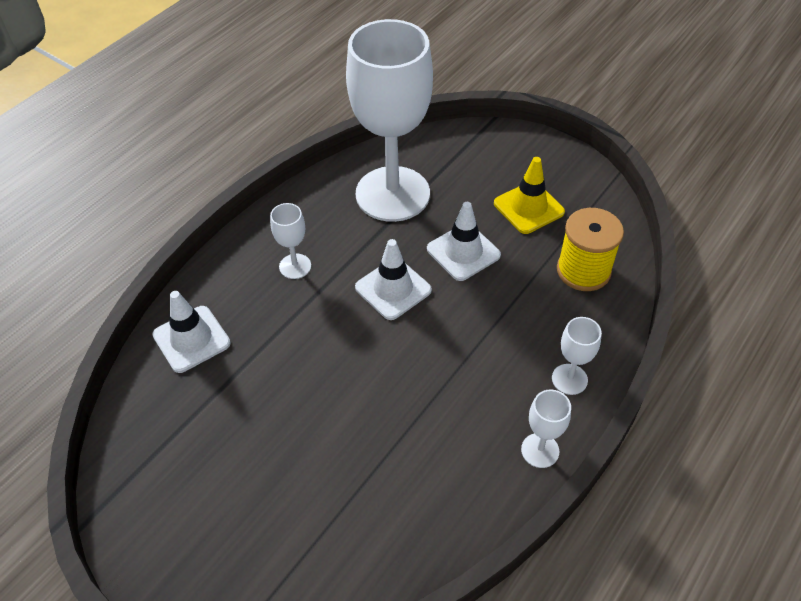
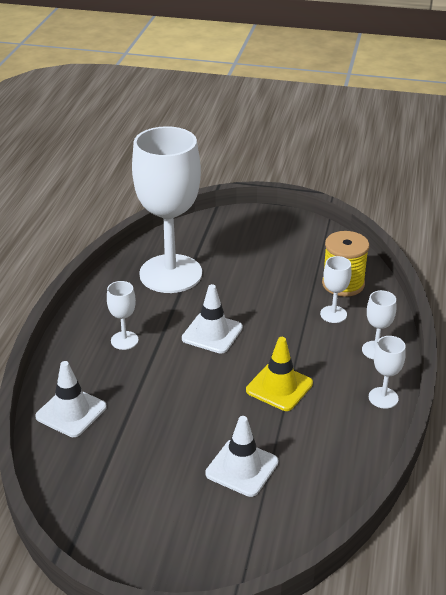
camera: 25 degrees left, 15 degrees down
(463, 252) = (249, 296): white traffic cone -> white traffic cone (242, 468)
(528, 208) = (279, 256): yellow traffic cone -> yellow traffic cone (279, 387)
(547, 310) = (333, 314): none -> white goblet

